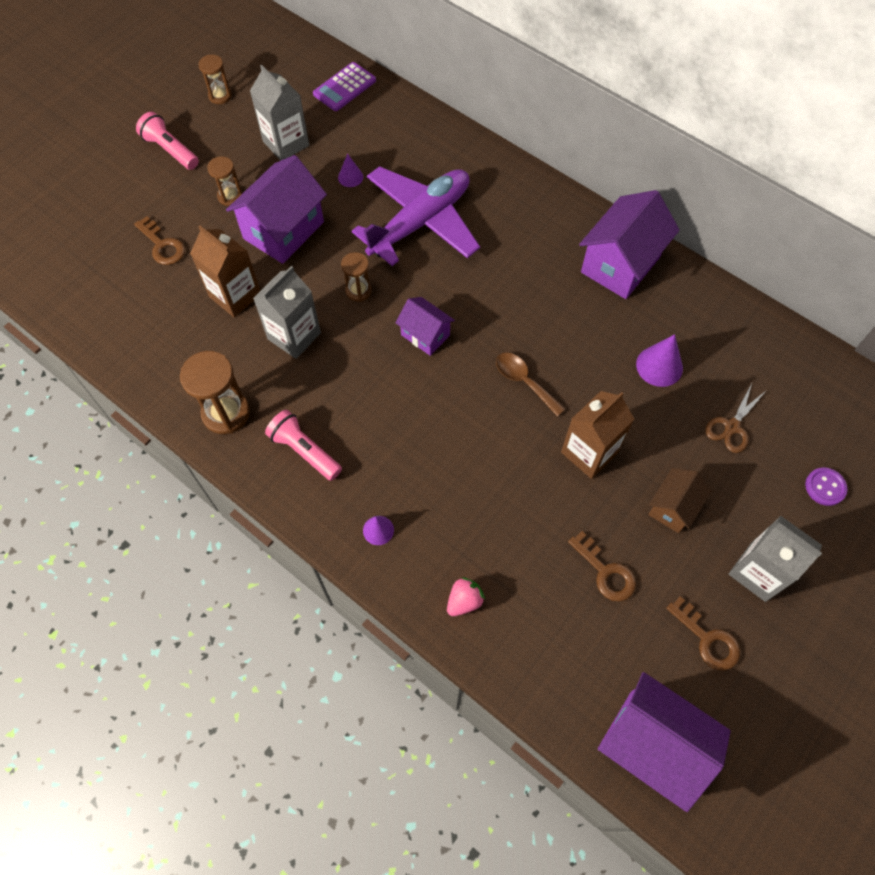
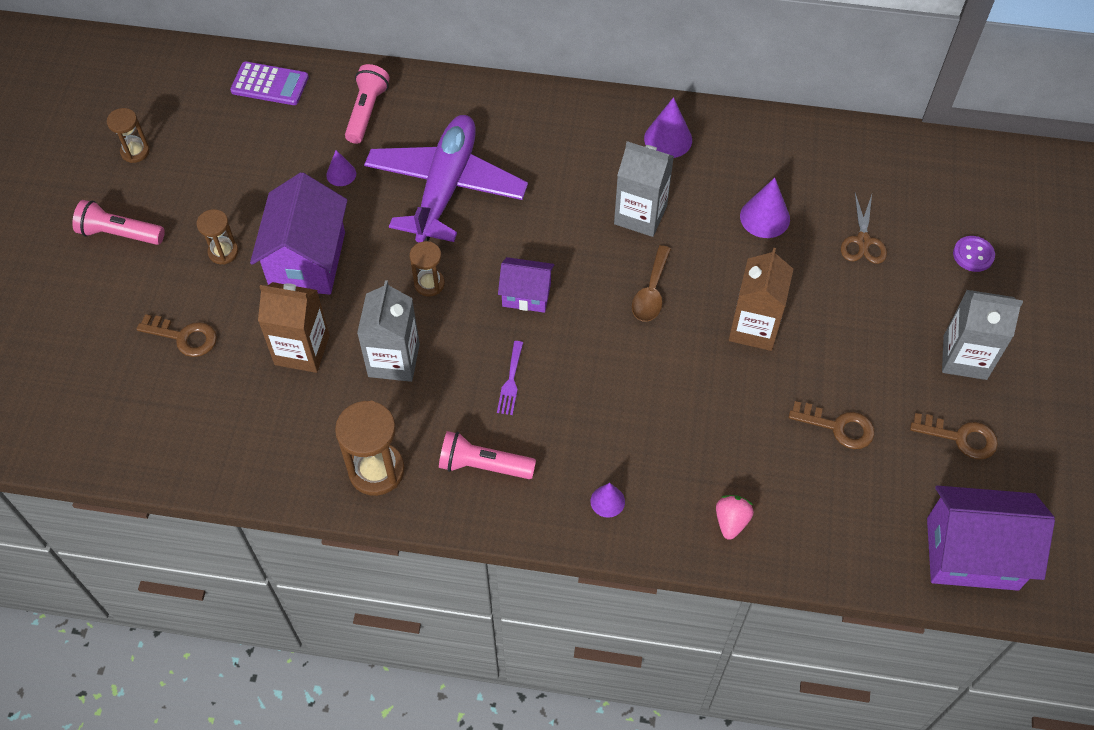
camera: 30 degrees left, 5 degrees down
(286, 143) = (246, 170): grey carton -> grey carton (640, 215)
(344, 87) = (270, 84): purple calculator -> purple calculator turned 90 degrees counterclockwise
(368, 396) = (511, 381): none -> purple fork
(400, 138) = (366, 111): none -> pink flashlight
(524, 381) = (651, 292): brown spoon -> brown spoon turned 90 degrees counterclockwise
(620, 264) = (668, 139): purple house -> purple cone
(673, 507) = (859, 339): brown house -> none

